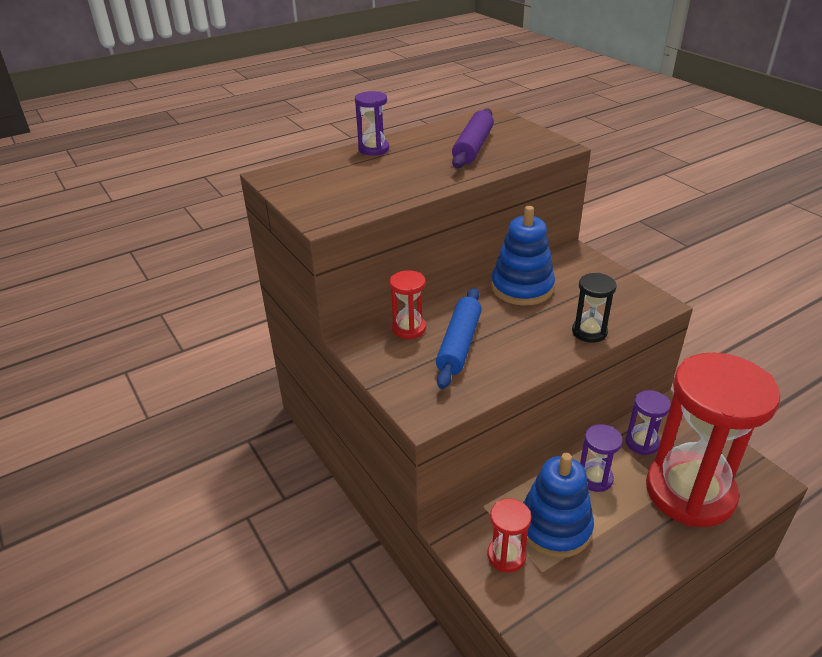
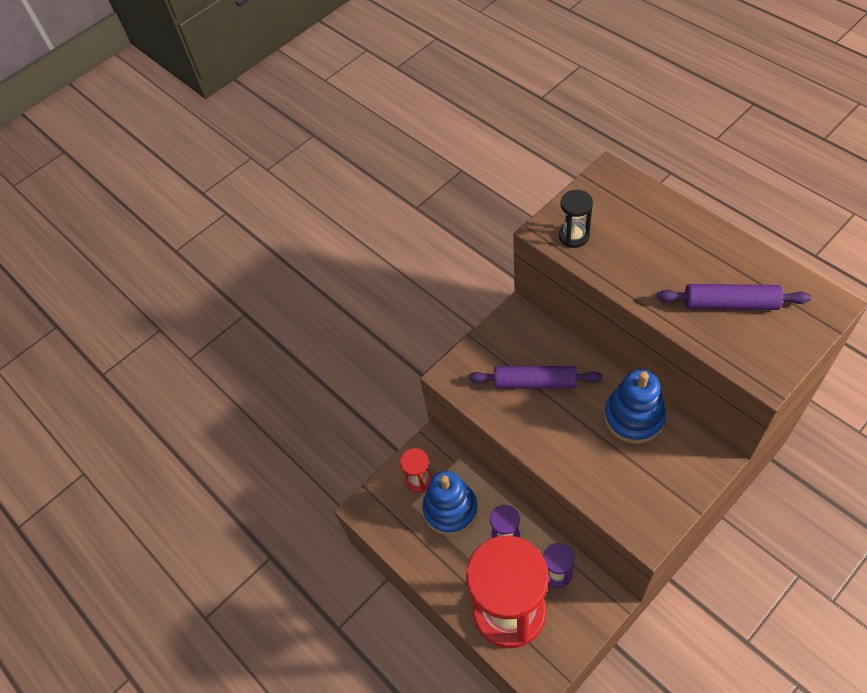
camera: 85 degrees right, 20 degrees up
(373, 149) = (691, 226): purple hourglass -> none
(409, 328) = (545, 343): red hourglass -> none
(459, 344) = (535, 382): blue rolling pin -> purple rolling pin
(589, 332) = (581, 479): black hourglass -> black hourglass (574, 236)

